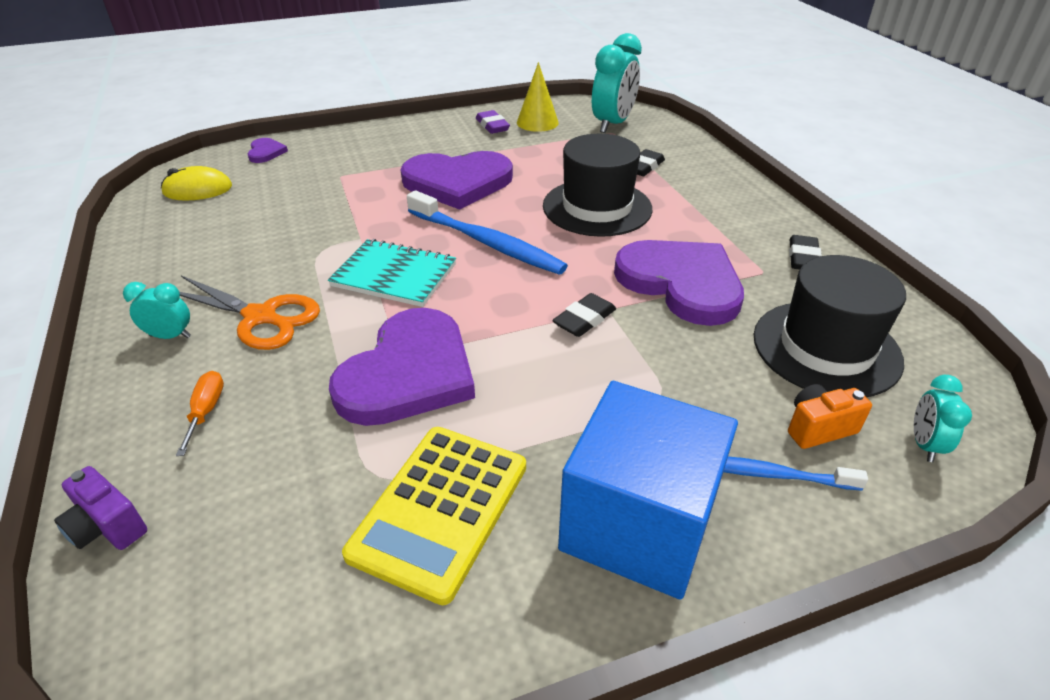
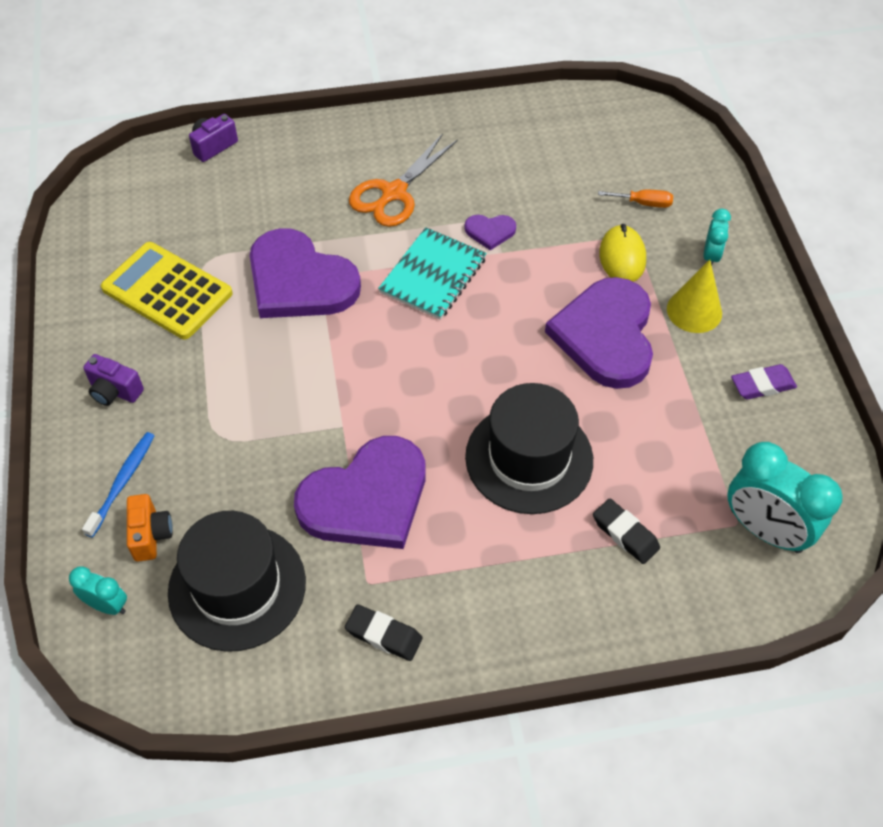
camera: 100 degrees right, 15 degrees up
(170, 336) = (383, 146): turquoise clock -> turquoise clock (711, 256)
(198, 190) = (615, 132): yellow mouse -> yellow mouse (622, 257)
(206, 411) = (295, 175): orange screwdriver -> orange screwdriver (643, 203)
(266, 152) = (696, 173): purple heart -> purple heart (490, 231)
(487, 242) = (474, 348): blue toothbrush -> none
(537, 122) = (773, 438): yellow cone -> yellow cone (694, 311)
(584, 320) = (331, 405): black eraser -> none
(638, 524) = (115, 391): blue cube -> purple camera

